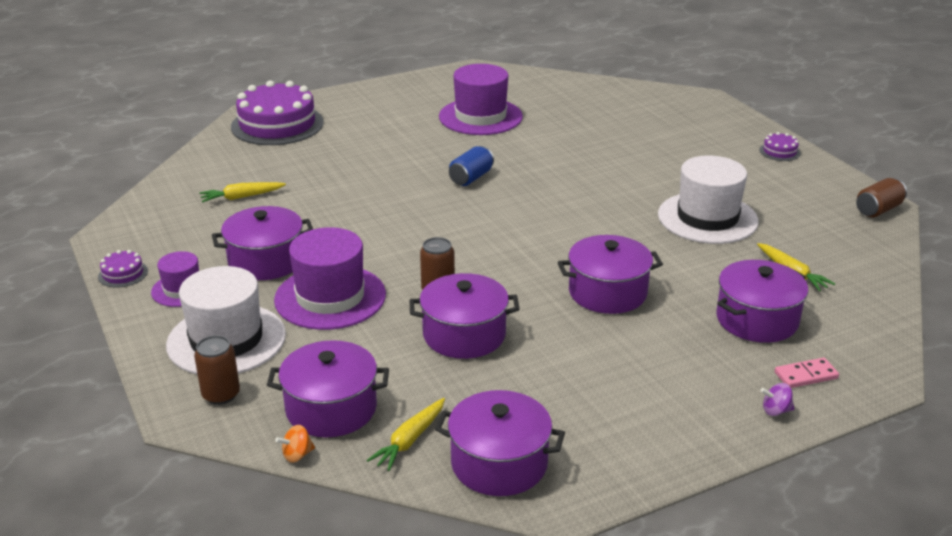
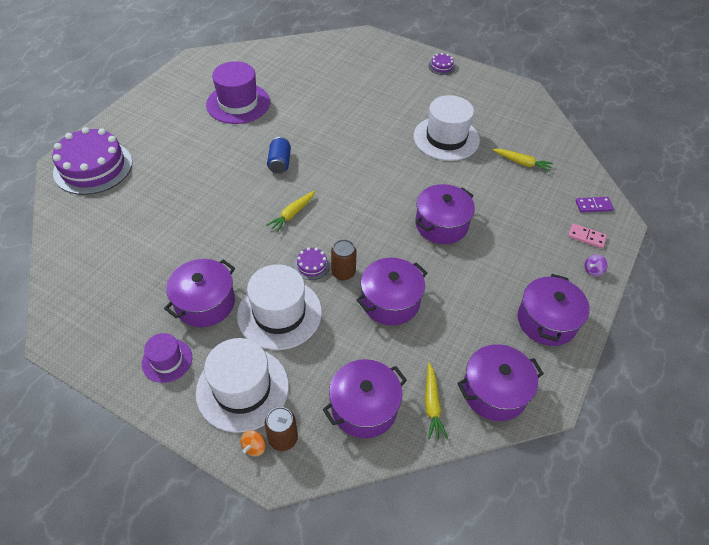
camera: 35 degrees left, 20 degrees up
(123, 274) = (105, 369): purple cake -> purple cake (312, 265)
(241, 197) = (131, 251): yellow carrot -> yellow carrot (292, 214)
(297, 455) = (377, 458): orange spinning top -> orange spinning top (254, 447)
(330, 297) = (279, 313): purple hat -> white hat
(757, 320) = (532, 207): purple pot -> purple pot (546, 321)
(806, 375) = (586, 237): pink domino -> pink domino turned 75 degrees clockwise
(855, 349) = (593, 206): none -> purple domino
(878, 210) = (525, 94): brown can -> none

